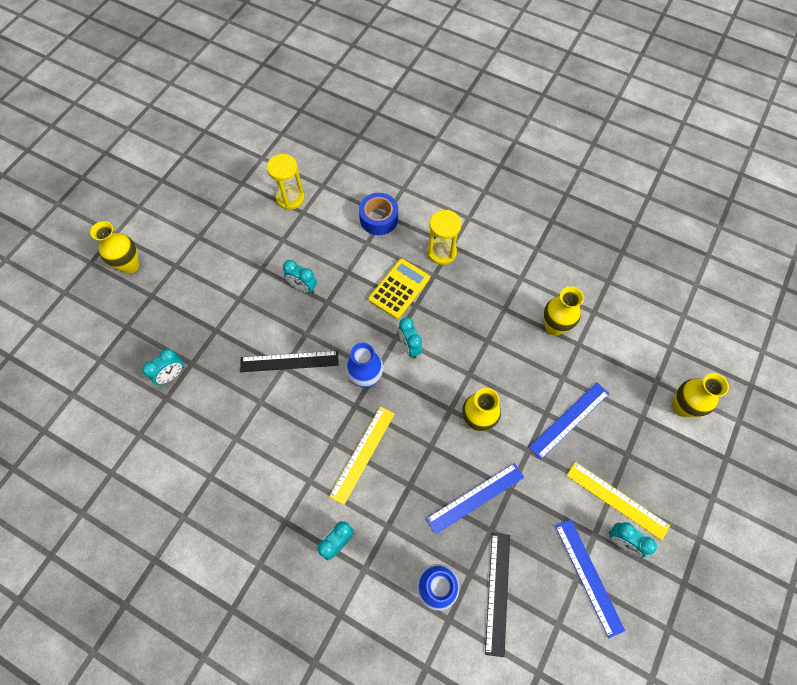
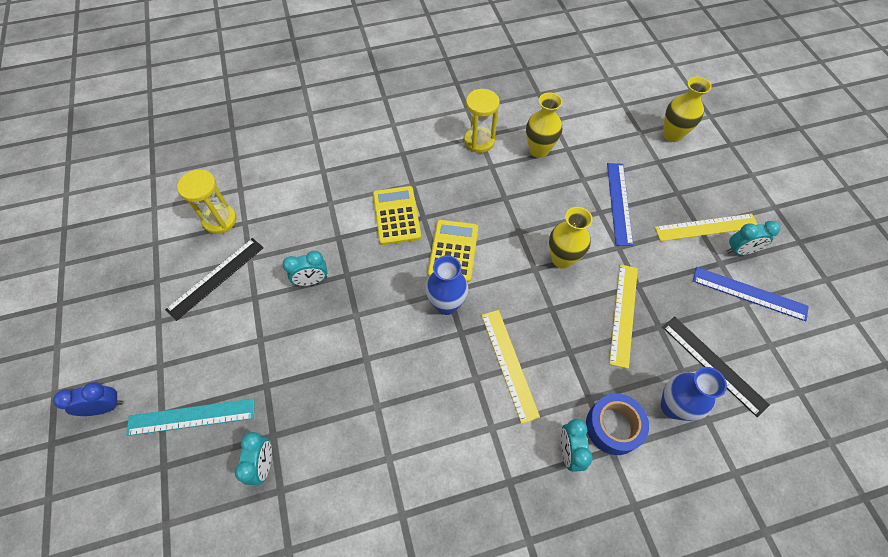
camera: 45 degrees left, 5 degrees down
(130, 265) = (105, 407): yellow vase -> blue clock
(163, 312) = (191, 417): none -> turquoise ruler
(289, 361) = (366, 349): black ruler -> black ruler (216, 278)
(379, 218) = (320, 177): blue tape -> blue tape (613, 426)
(409, 347) = (453, 251): turquoise clock -> yellow calculator
(441, 252) = (400, 163): yellow hourglass -> yellow hourglass (479, 141)
(475, 497) = (623, 314): blue ruler -> yellow ruler

